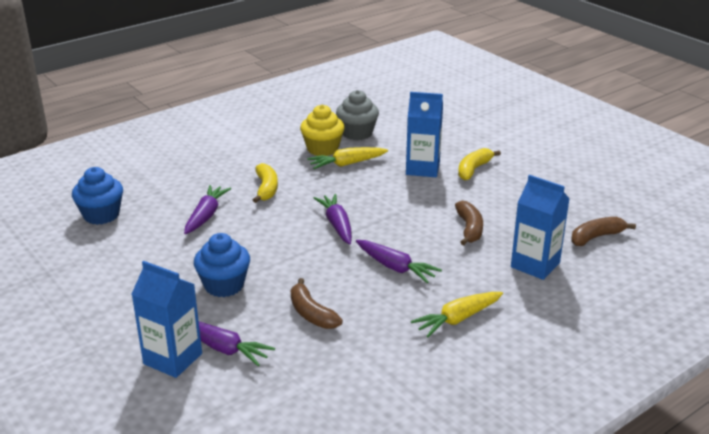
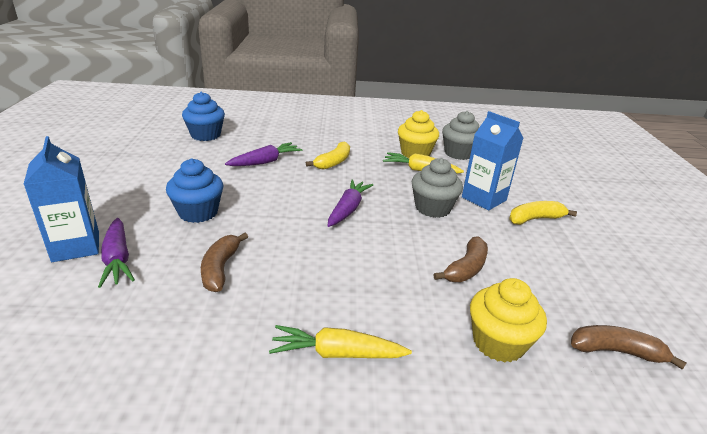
camera: 35 degrees right, 0 degrees up
(396, 194) = (432, 208): none -> grey cupcake
(396, 267) = (347, 268): purple carrot -> none
(535, 265) = (498, 342): blue carton -> yellow cupcake

